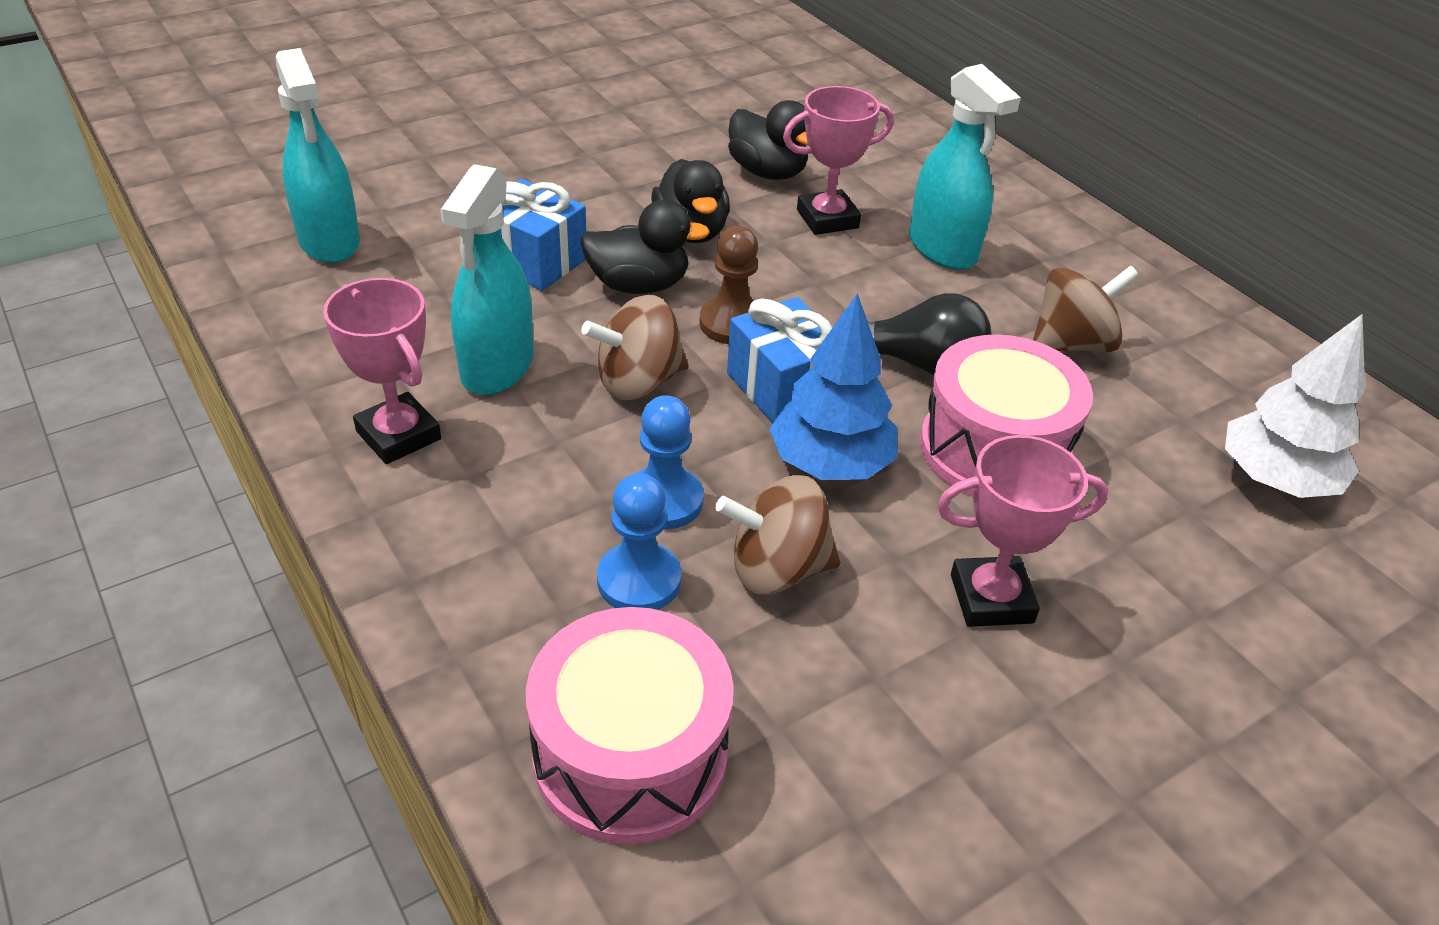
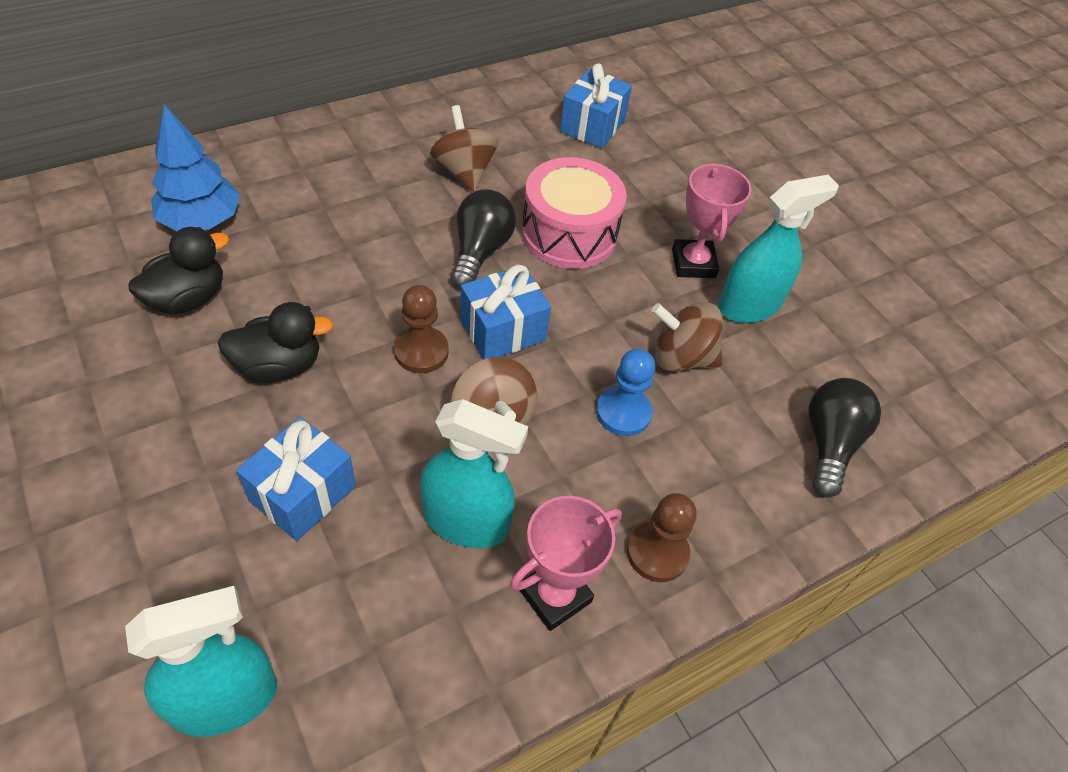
camera: 90 degrees left, 10 degrees up
(445, 526) = (657, 553): none -> brown pawn
(630, 754) = (829, 444): pink drum -> black light bulb
(639, 285) = (358, 411): black duck -> none
(639, 580) = (698, 432): blue pawn -> none
(777, 569) = (681, 358): brown spinning top -> brown spinning top turned 105 degrees clockwise
(827, 219) = (278, 270): pink trophy -> none
(830, 463) = (583, 316): blue tree -> blue tree (201, 221)
(942, 249) = (338, 209): turquoise spray bottle -> turquoise spray bottle (749, 305)
(1275, 479) = (592, 126): white tree -> blue gift

